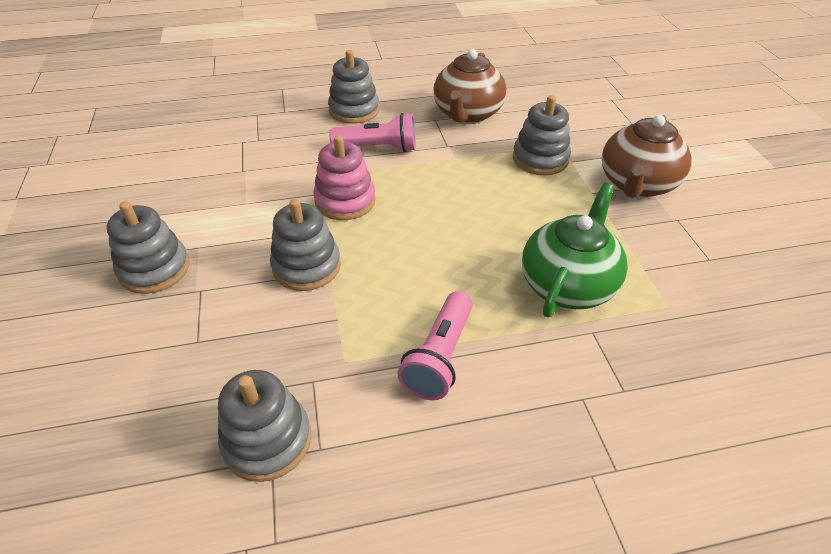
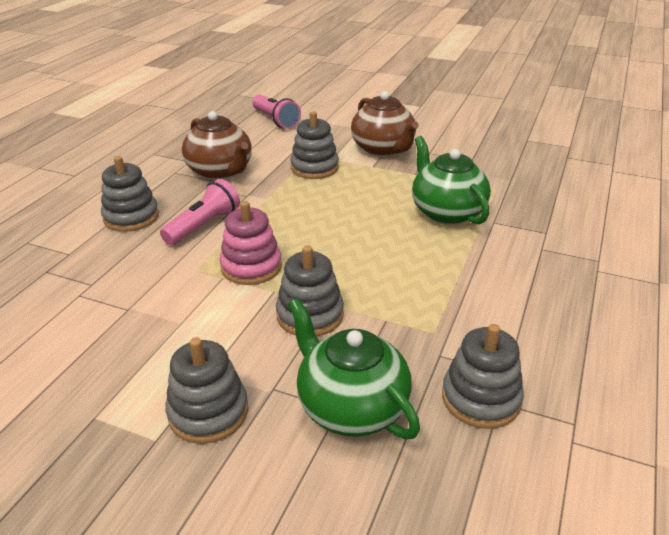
camera: 55 degrees left, 10 degrees down
(203, 348) = (351, 407): none -> green teapot
(439, 357) = (465, 287): pink flashlight -> pink flashlight (275, 120)

